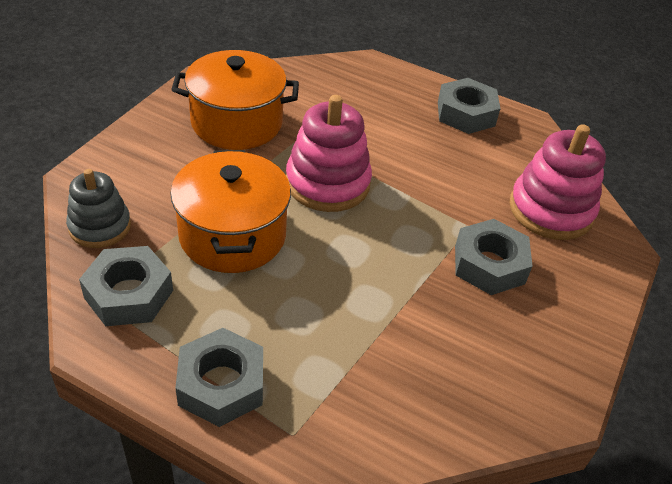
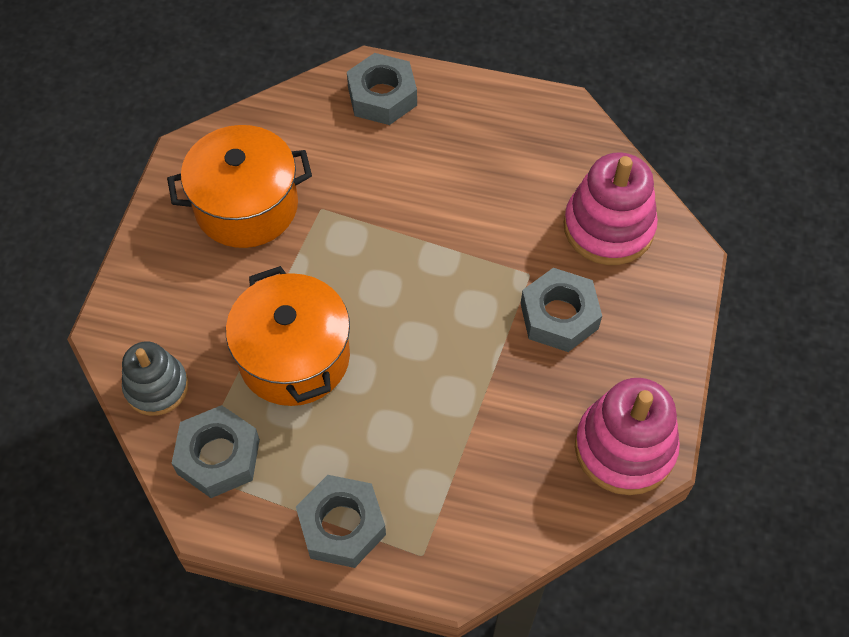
camera: 10 degrees left, 15 degrees up
(327, 183) = (370, 261): pink stacking toy -> pink stacking toy (624, 448)
(466, 114) = (493, 117): grey nut -> grey nut (382, 96)

